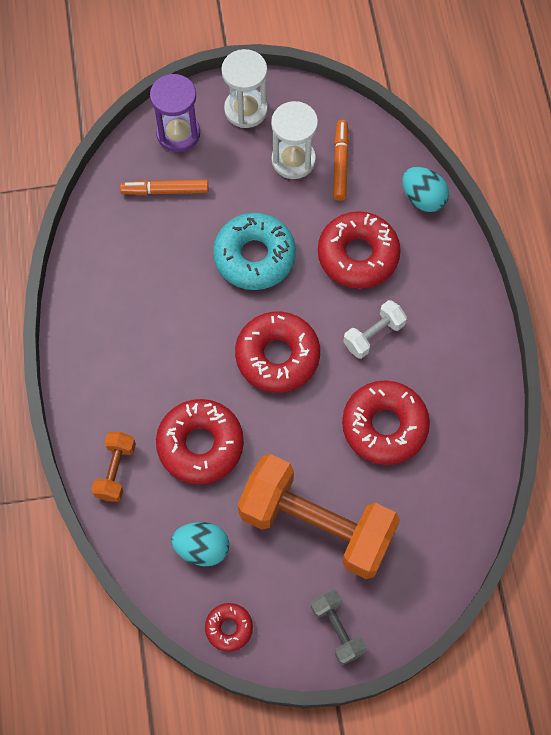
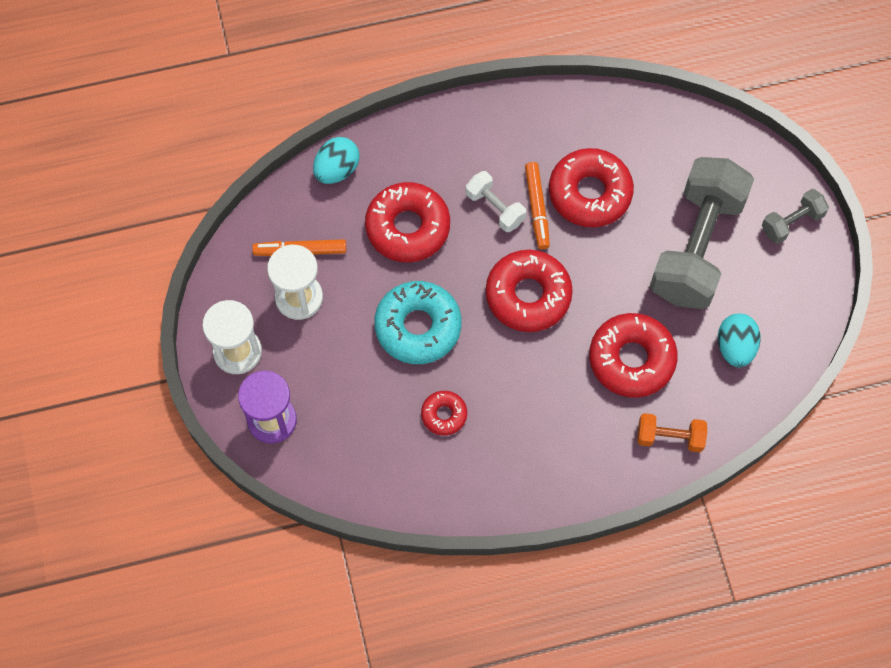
camera: 95 degrees left, 0 degrees up
(165, 190) = (345, 426): orange marker -> orange marker (537, 208)
(229, 628) = (807, 315): red donut -> red donut (444, 415)
(316, 525) = (697, 247): orange dumbbell -> grey dumbbell

